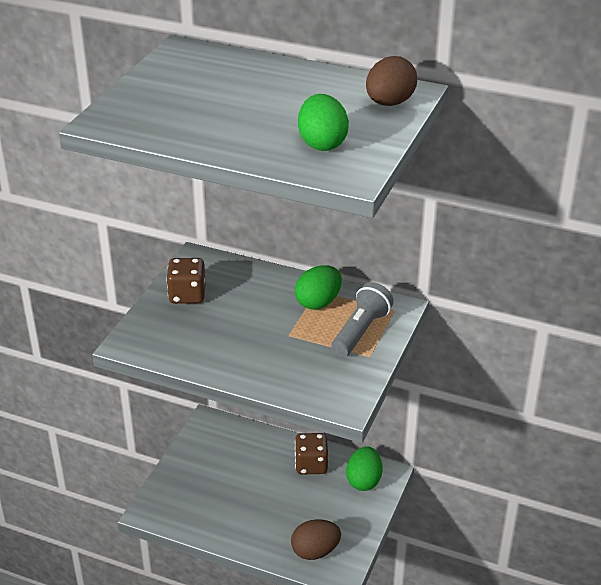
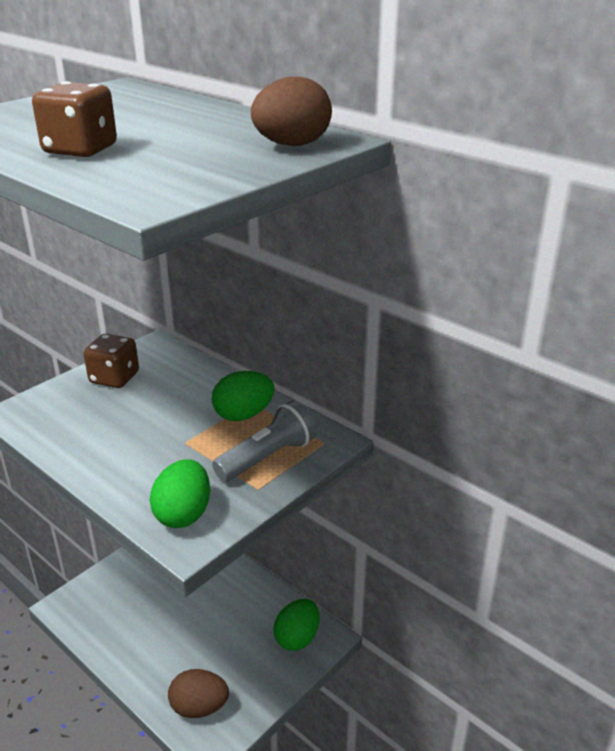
camera: 20 degrees right, 5 degrees down
(311, 465) = (251, 603): brown dice -> brown dice (80, 150)
(322, 143) = (155, 168): green egg -> green egg (183, 514)

